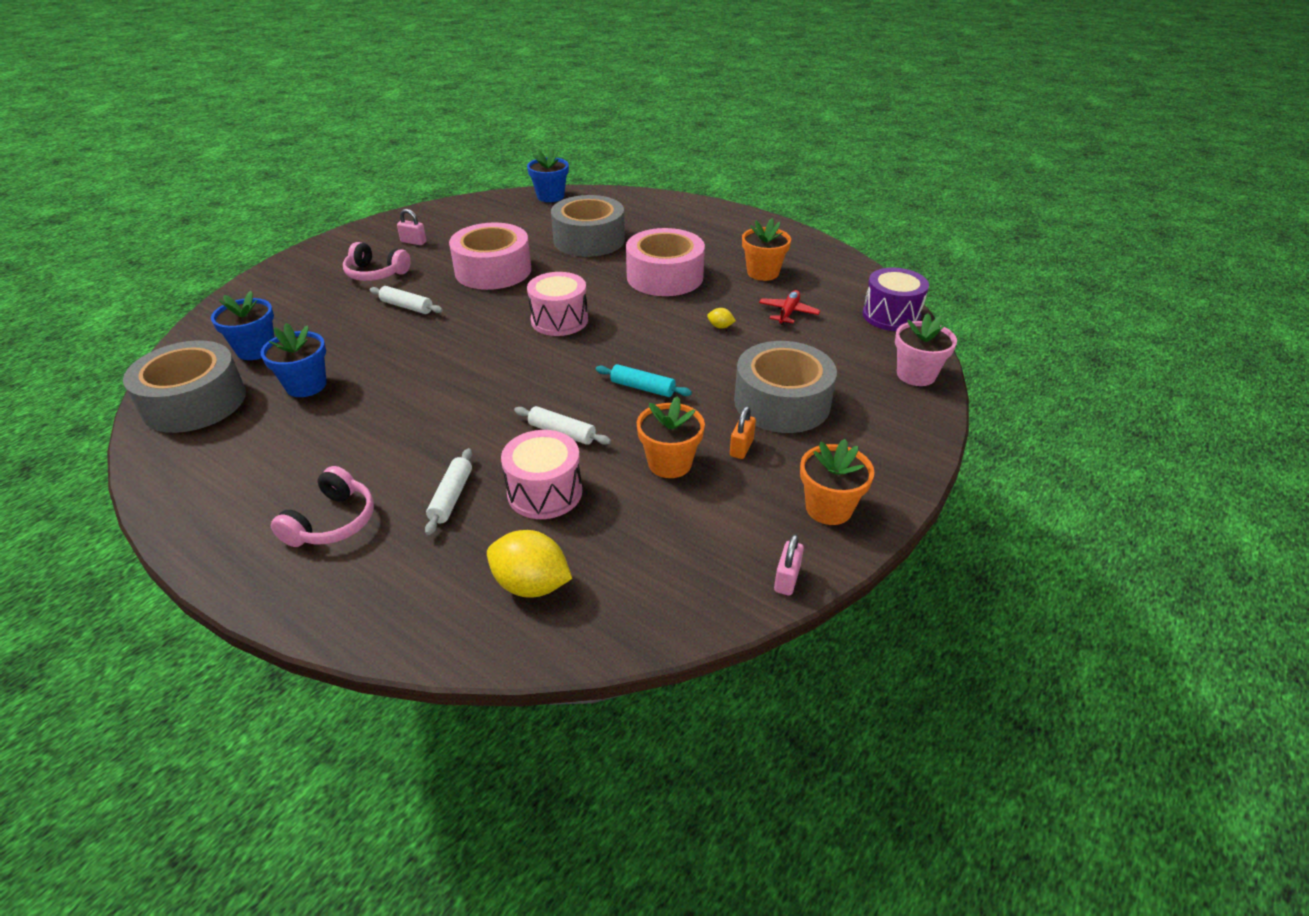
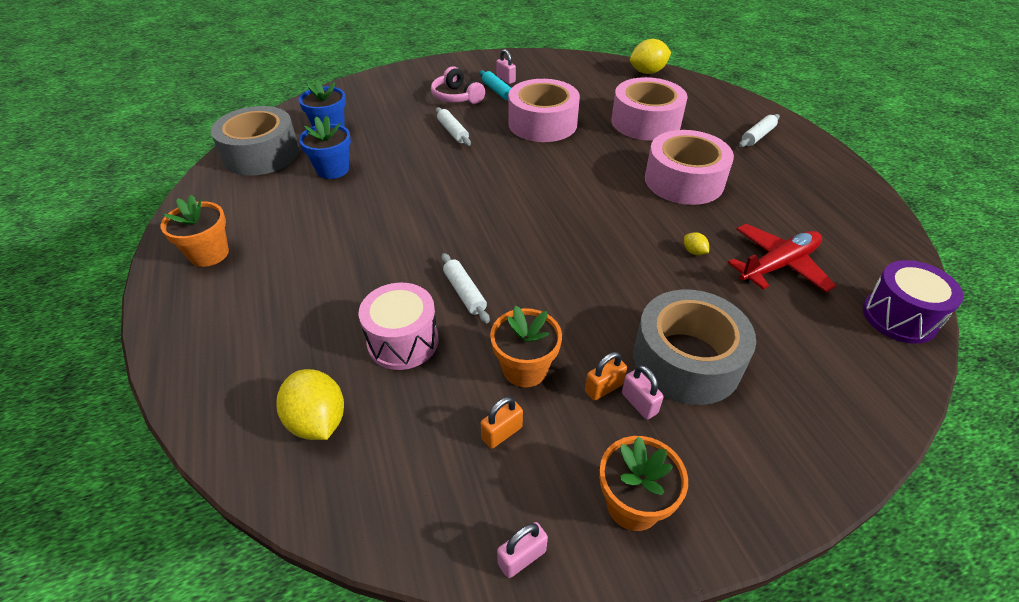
camera: 35 degrees right, 5 degrees up
(332, 522) = (249, 287): pink headphones -> none
(451, 497) = (337, 309): white rolling pin -> white rolling pin (757, 136)
(550, 196) = (647, 72): blue flower pot -> yellow lemon
(559, 320) = (555, 188): pink drum -> none
(589, 240) = (645, 122): grey tape -> pink tape
(642, 388) = (567, 282): turquoise rolling pin -> turquoise rolling pin (497, 91)
(695, 513) = (502, 433): none -> orange padlock
(763, 273) = (787, 212): orange flower pot -> orange flower pot (209, 254)
(775, 445) = (639, 403): none -> pink padlock
(788, 313) = (778, 265): red plane -> red plane, size x1.62
(916, 375) = (871, 401): pink flower pot -> none

